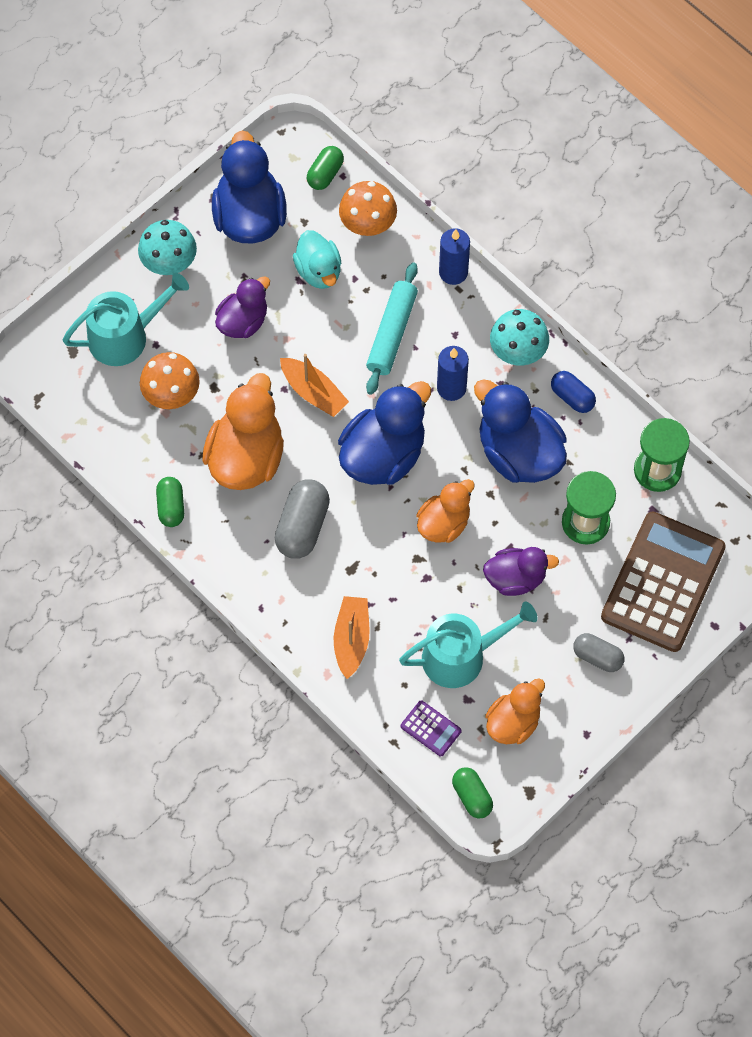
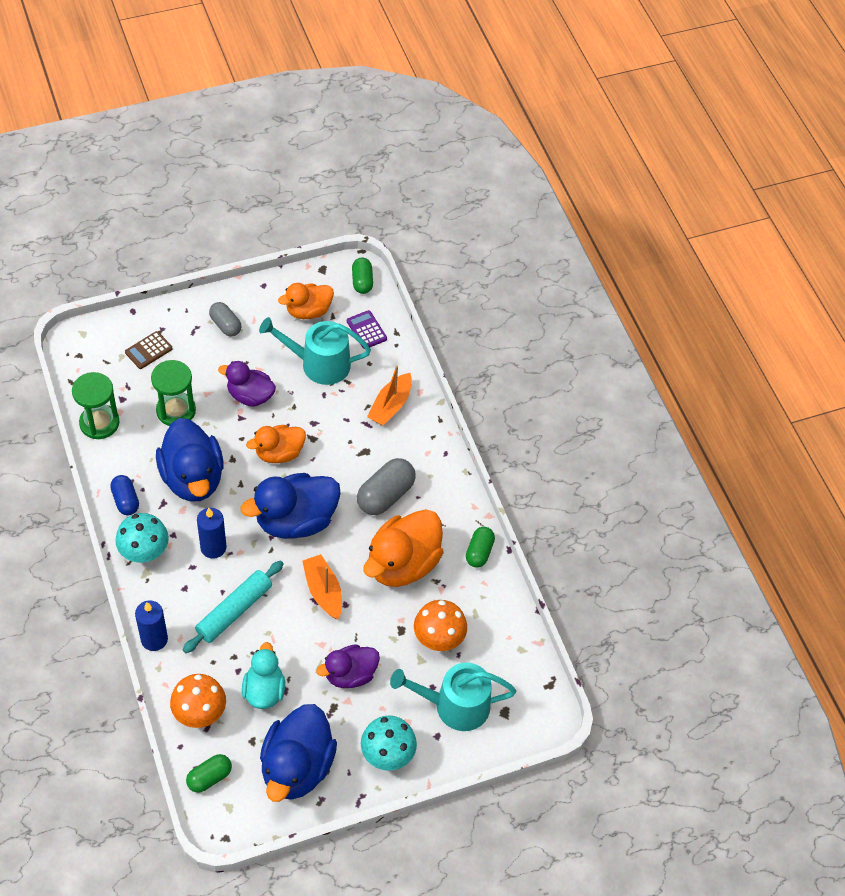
camera: 160 degrees left, 10 degrees down
(663, 582) = (148, 350): brown calculator -> brown calculator, size x0.40

